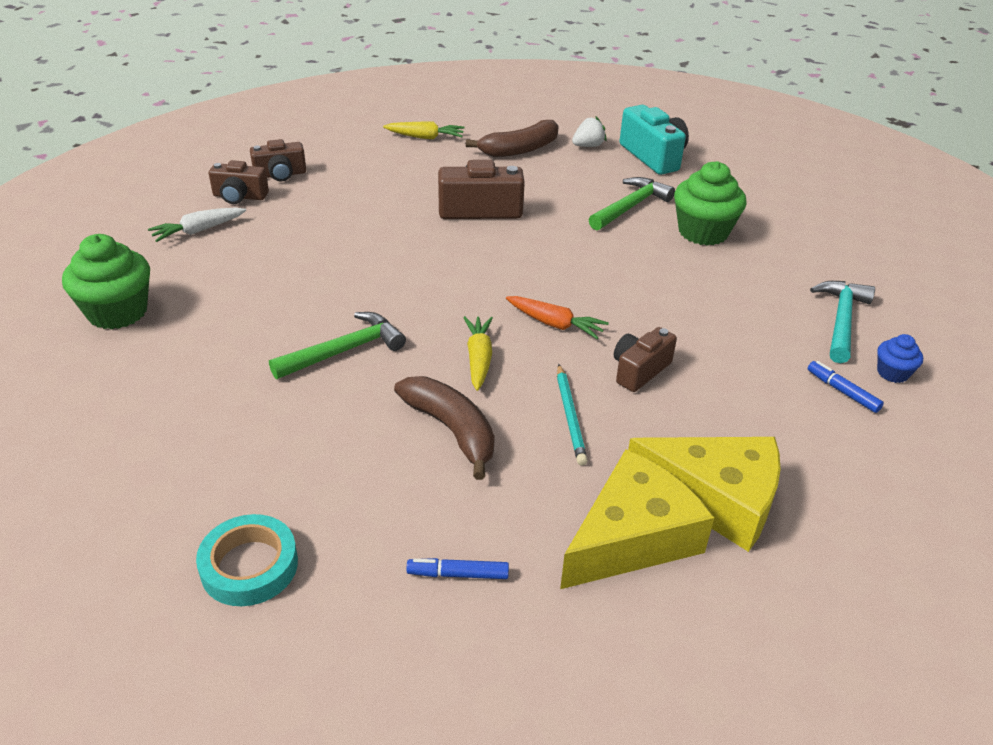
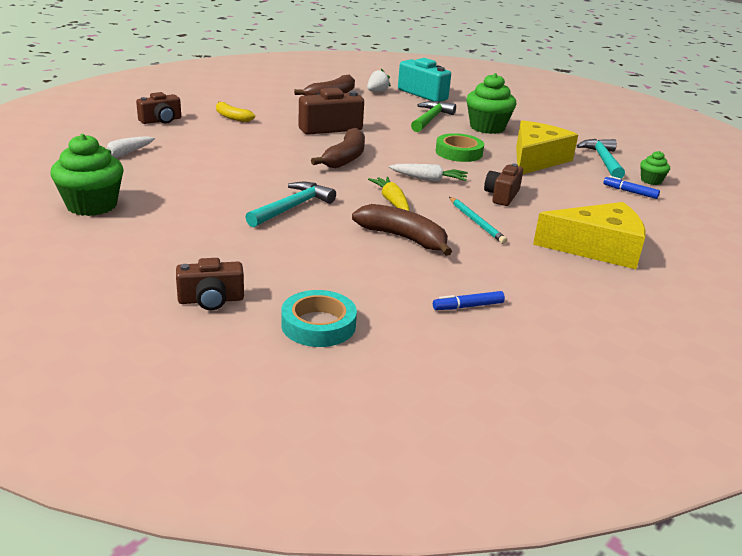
camera: 20 degrees left, 10 degrees down
(239, 196) = (138, 134): brown camera -> brown camera (211, 300)
(345, 350) = (292, 207): green hammer -> turquoise hammer
(368, 177) = (232, 117): none -> yellow banana
(425, 137) = (257, 94): yellow carrot -> none
(467, 269) = (345, 158): none -> brown banana
(555, 324) = (428, 179): orange carrot -> white carrot
(630, 277) = (459, 152): none -> green tape
(632, 537) = (563, 273): yellow cheese -> yellow cheese (536, 159)
(892, 373) = (651, 181): blue cupcake -> green cupcake

